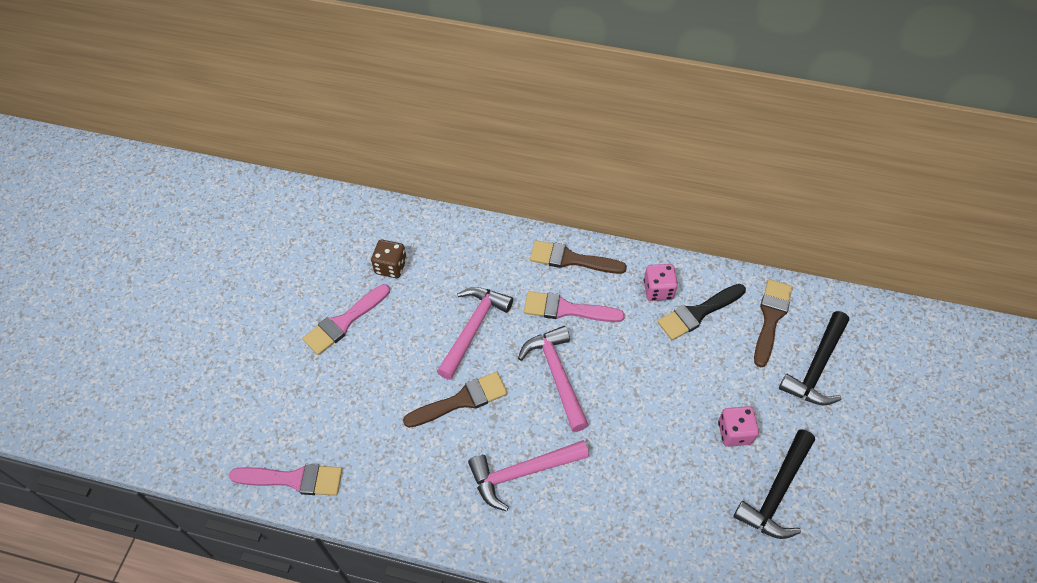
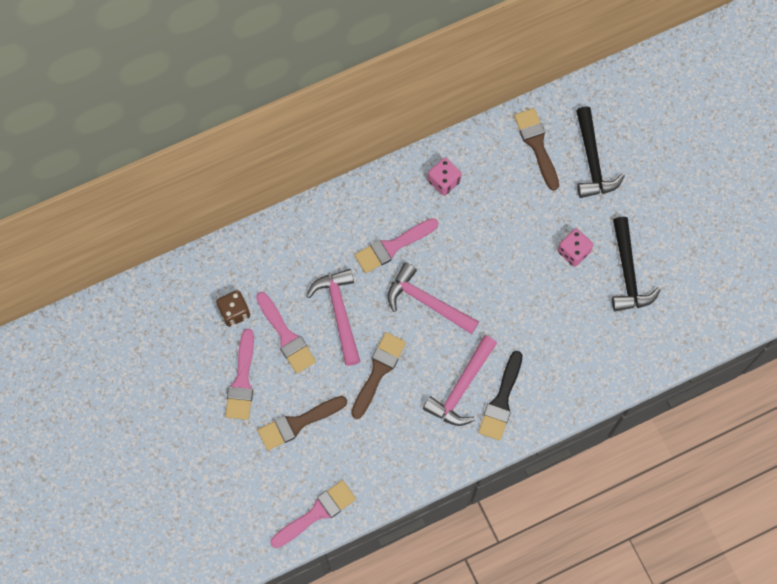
camera: 40 degrees left, 15 degrees up
(412, 314) = (286, 336): none -> pink brush
(571, 259) = (362, 203): brown brush -> brown brush (298, 423)
(698, 313) = (485, 179): black brush -> black brush (501, 401)

